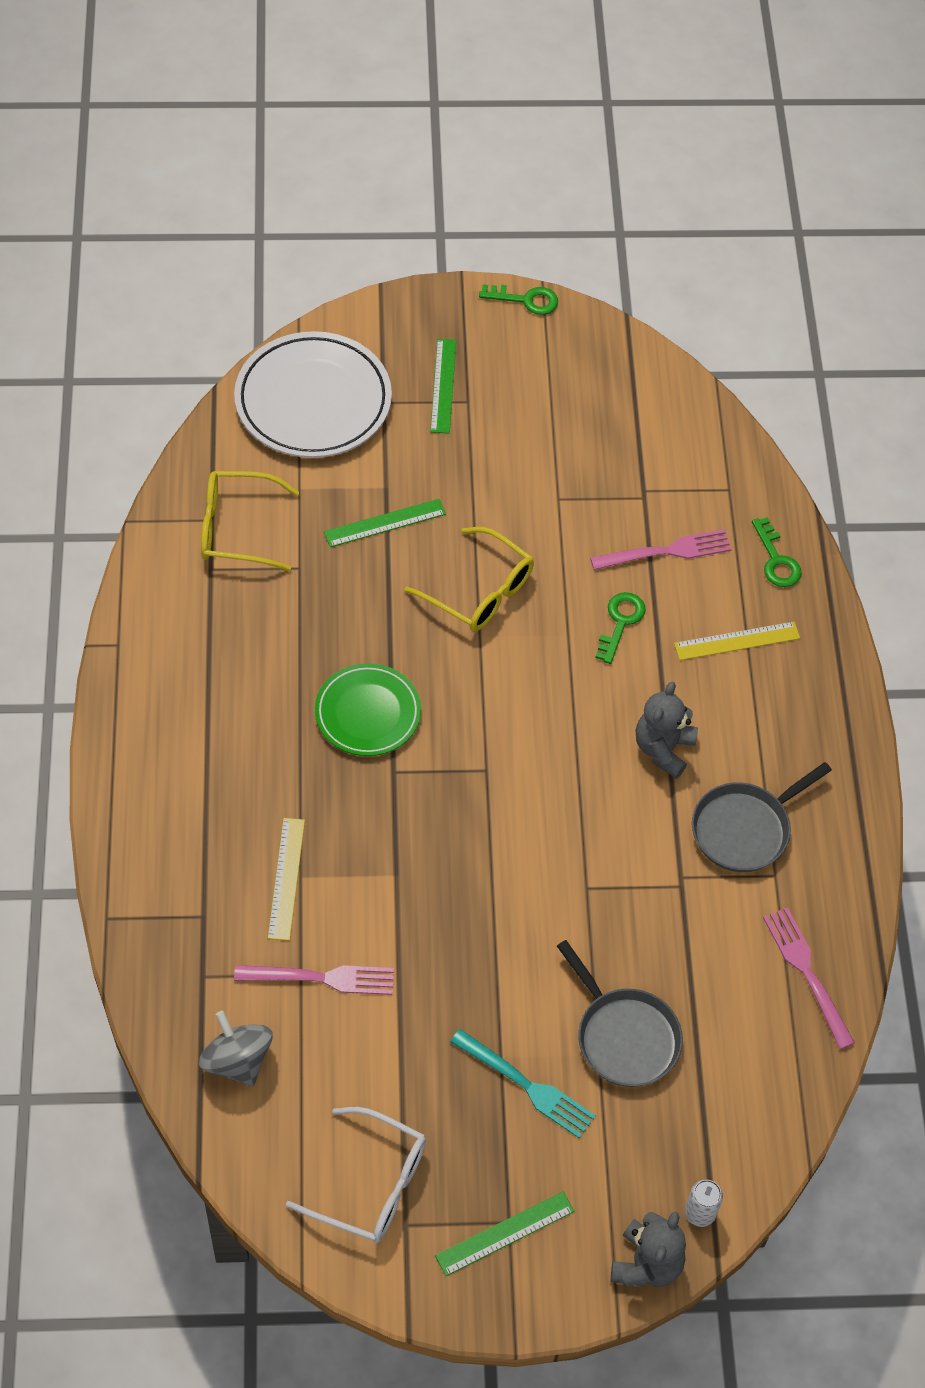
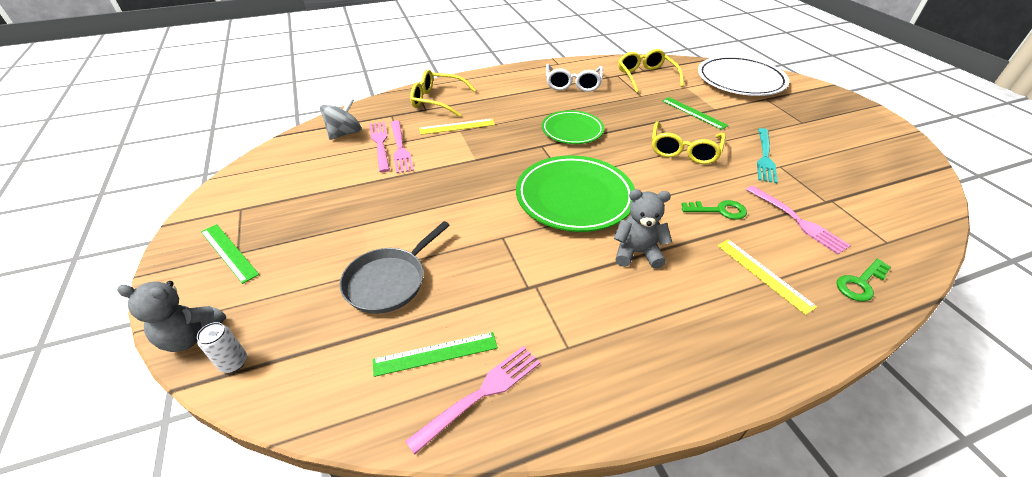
camera: 75 degrees right, 15 degrees down
(178, 890) = (437, 100): none -> yellow glasses
(295, 1007) = (380, 144): none -> pink fork
(371, 1184) = (269, 190): white glasses -> white glasses (573, 84)
(443, 386) = (801, 113): green ruler -> green ruler (435, 354)
(526, 300) = (898, 127): green key -> none
(526, 1085) = (342, 239): turquoise fork -> turquoise fork (765, 157)
(536, 775) = (574, 197): none -> green plate
(744, 829) = (599, 316): grey pan -> none

